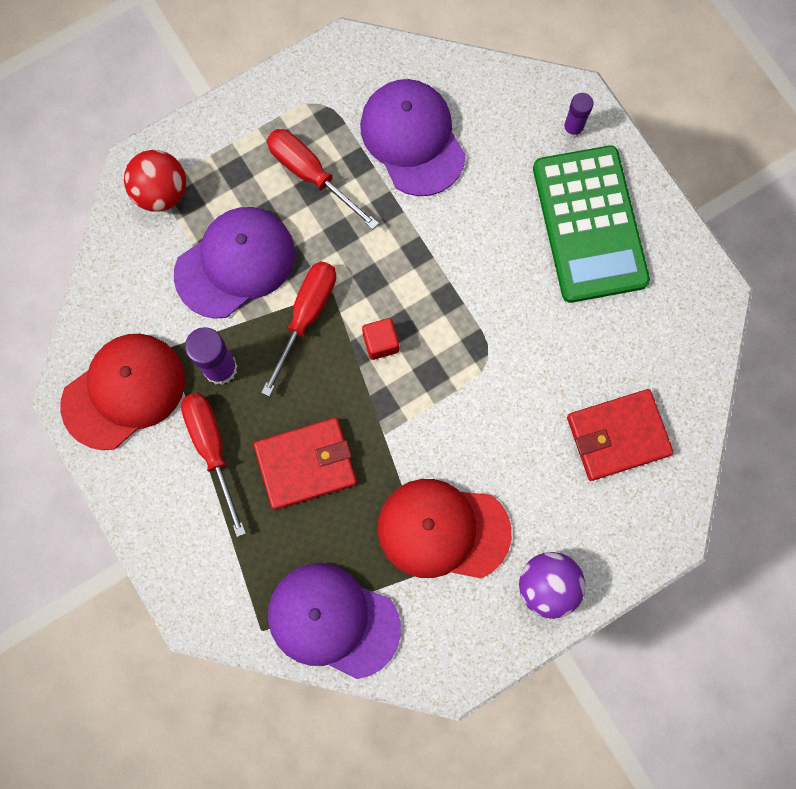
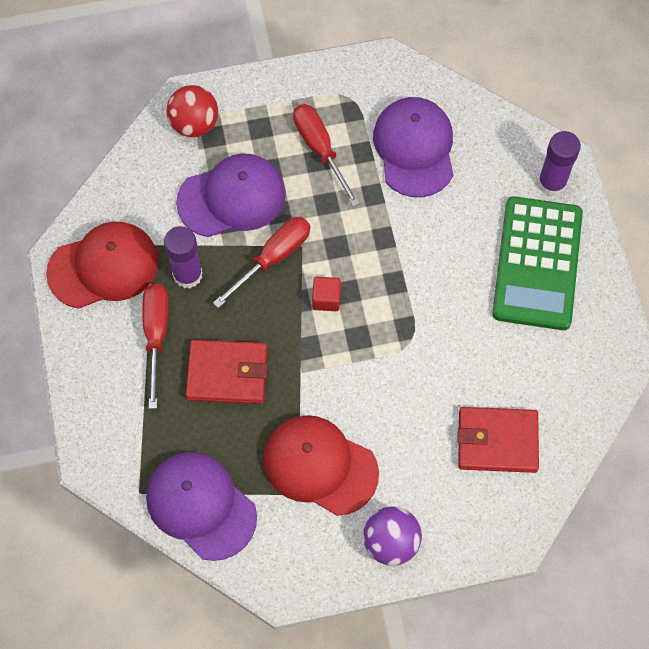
camera: 20 degrees right, 10 degrees down
(573, 128) = (552, 183): purple glue stick -> purple glue stick, size x1.59

